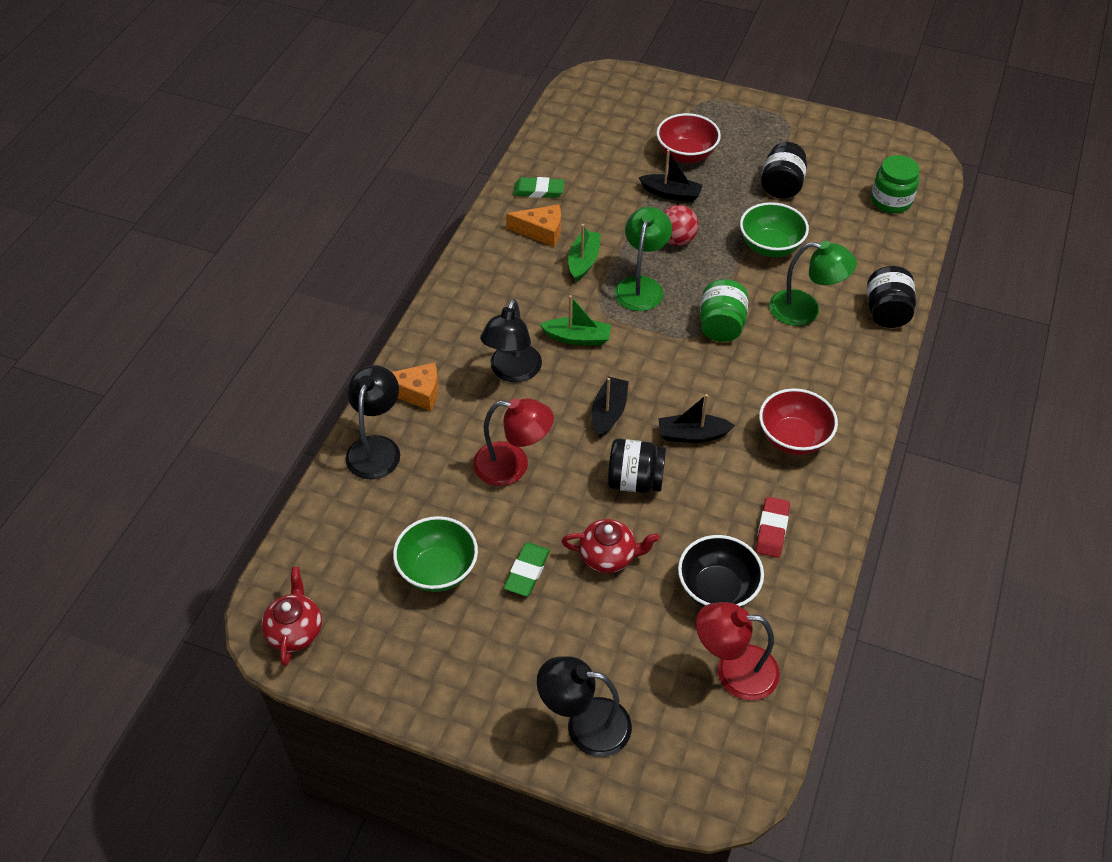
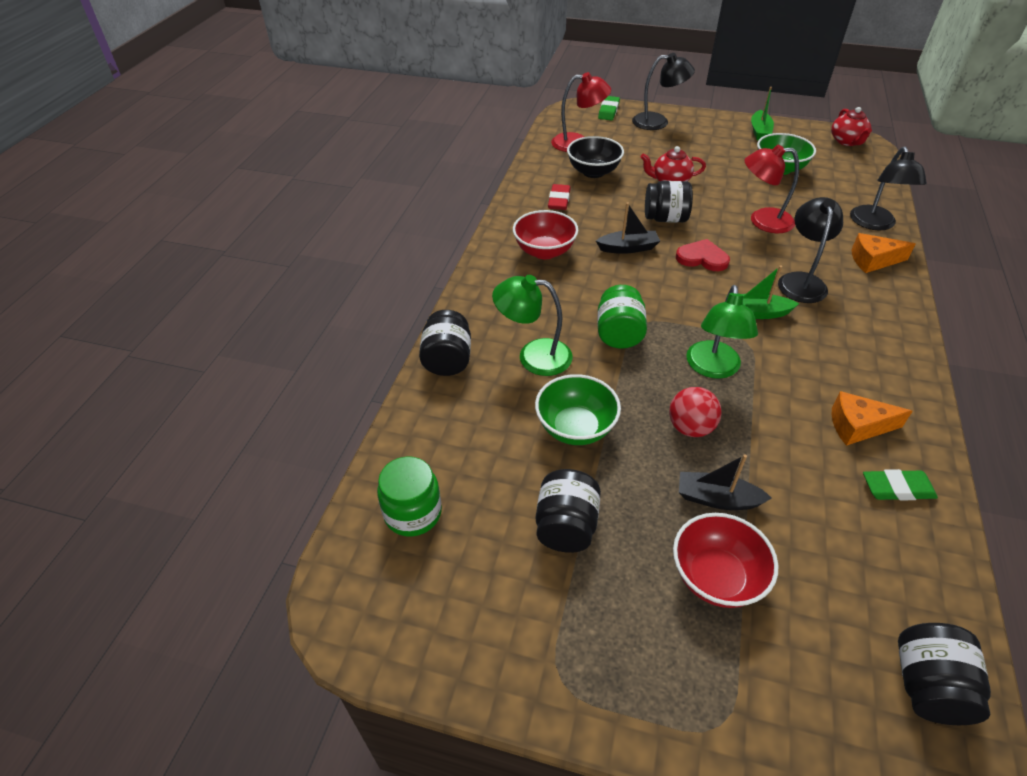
camera: 175 degrees right, 5 degrees down
(527, 571) = (721, 171): green eraser -> green eraser (608, 111)
(583, 261) = (788, 392): green boat -> green boat (759, 131)
(585, 106) = (927, 686): none -> black jar
(609, 412) = (702, 258): black boat -> red heart

